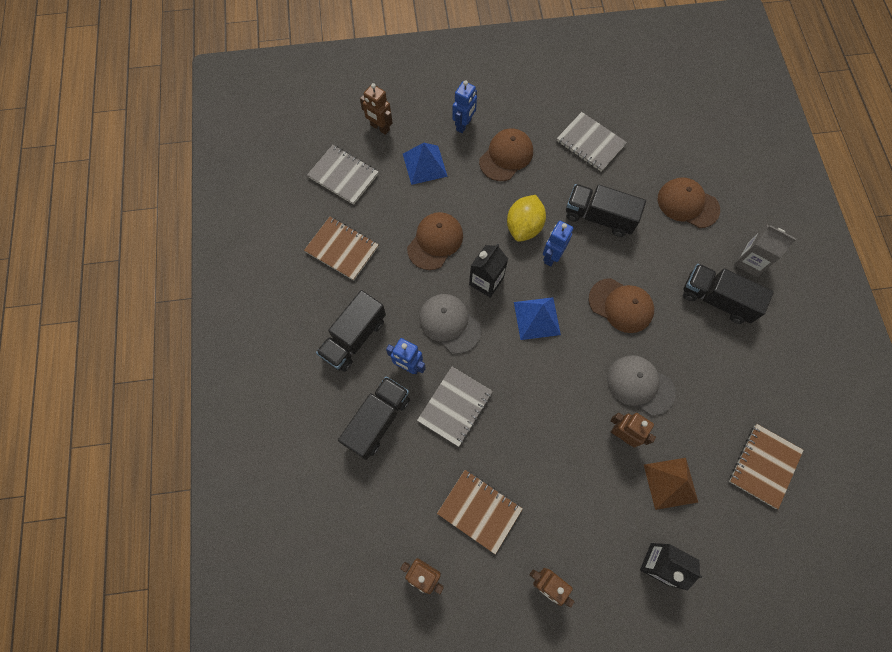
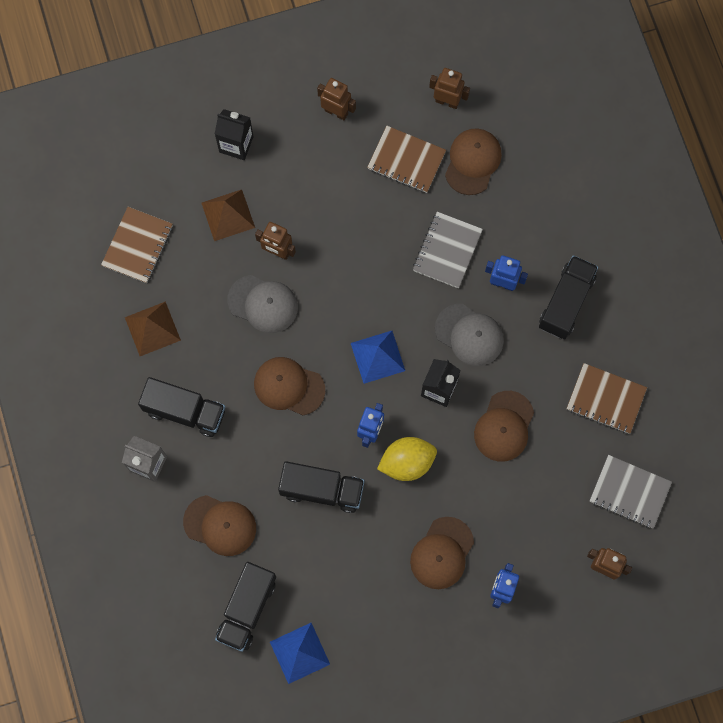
camera: 170 degrees right, 5 degrees up
(377, 421) = (521, 224): black truck -> black truck (247, 609)
(411, 497) = (472, 162): none -> brown cap
(424, 165) = (537, 524): blue pyramid -> blue pyramid (299, 653)
(524, 227) = (407, 462): yellow lemon -> yellow lemon turned 60 degrees clockwise
(590, 143) = (342, 590): grey notebook -> none
(747, 379) = (152, 328): none -> brown pyramid

